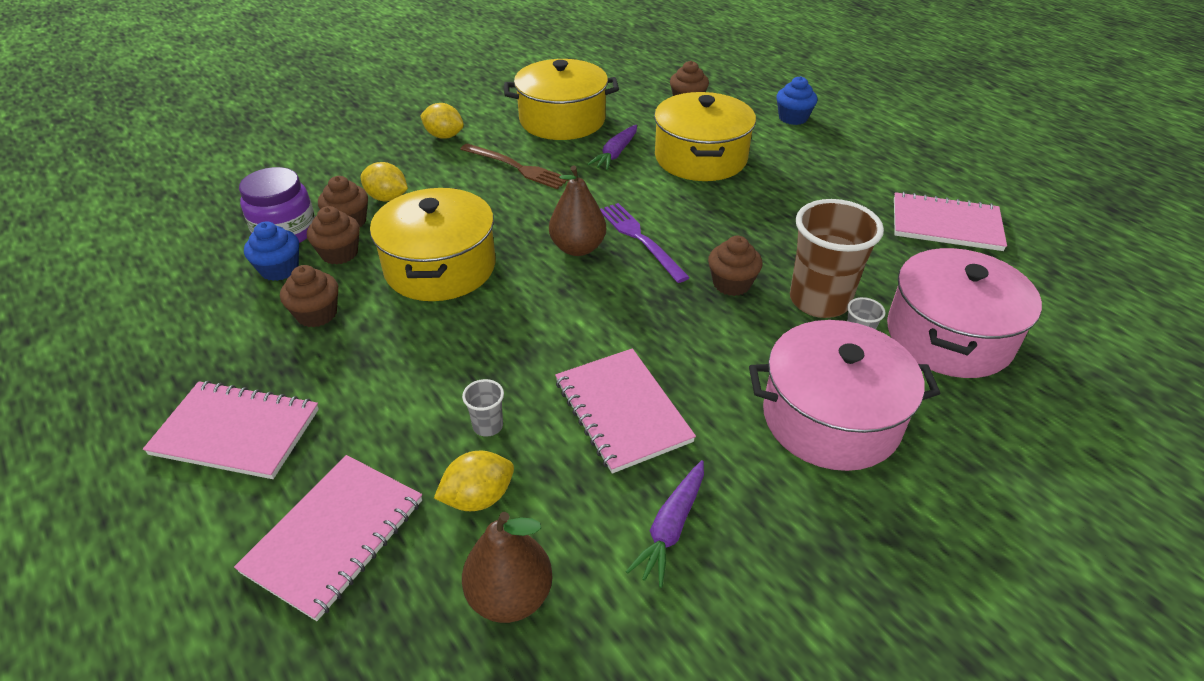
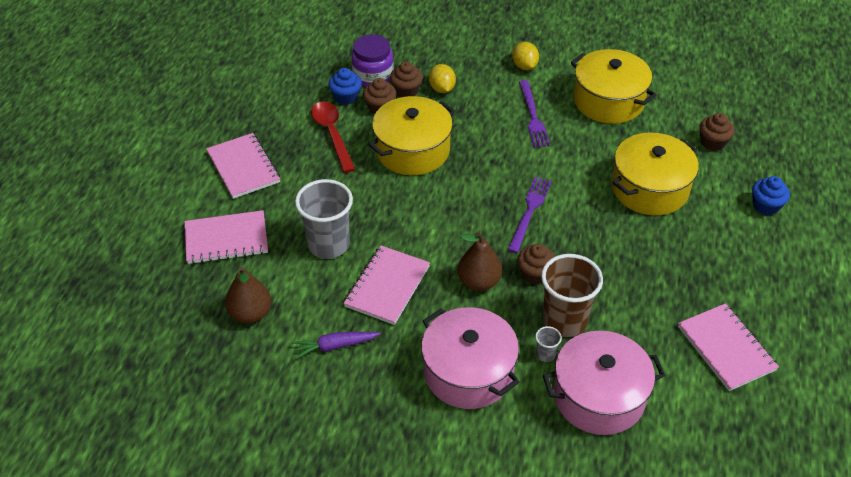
camera: 50 degrees right, 5 degrees up
(317, 314) = (332, 134): brown cupcake -> red spoon
(478, 497) = (287, 270): yellow lemon -> none
(488, 426) = (328, 244): grey cup -> grey cup, size x2.34
(516, 167) = (533, 116): brown fork -> purple fork
(578, 248) = (490, 191): brown pear -> brown pear (479, 282)
(615, 154) = (602, 148): purple carrot -> none

